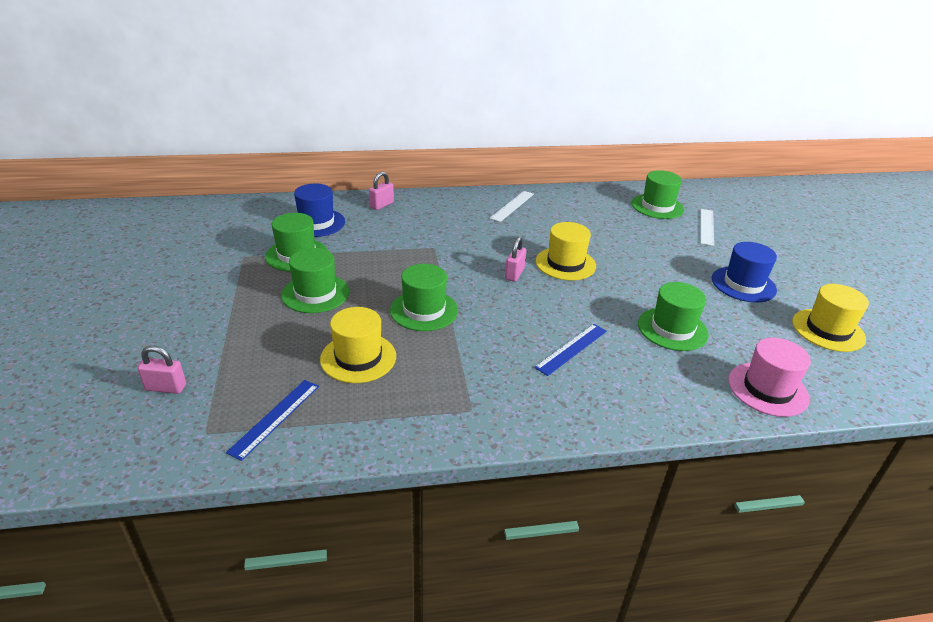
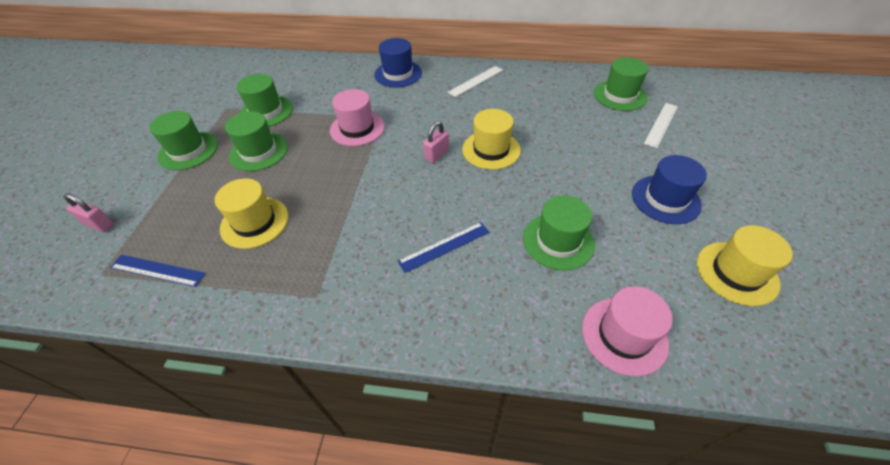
camera: 20 degrees right, 15 degrees up
(275, 418) = (157, 270): blue ruler -> blue ruler turned 60 degrees clockwise
(316, 223) = (299, 82): blue hat -> blue hat (398, 74)
(382, 205) = (362, 69): pink padlock -> none
(414, 260) = (357, 128): none -> pink hat
(424, 310) = (336, 182): green hat -> green hat (188, 151)

